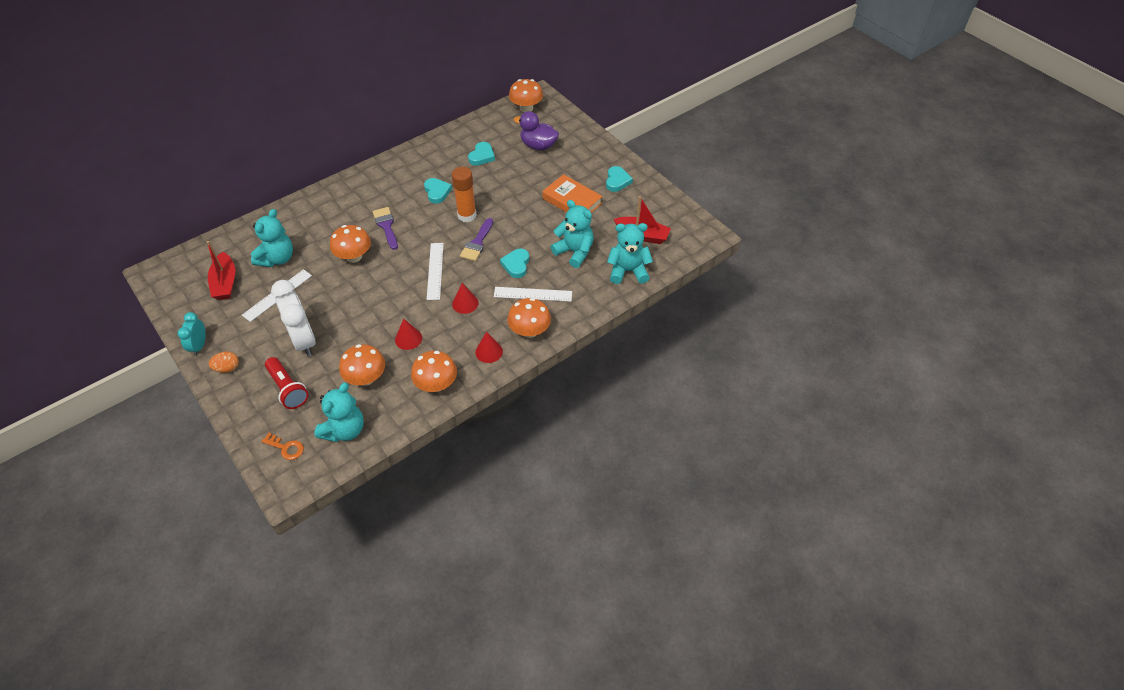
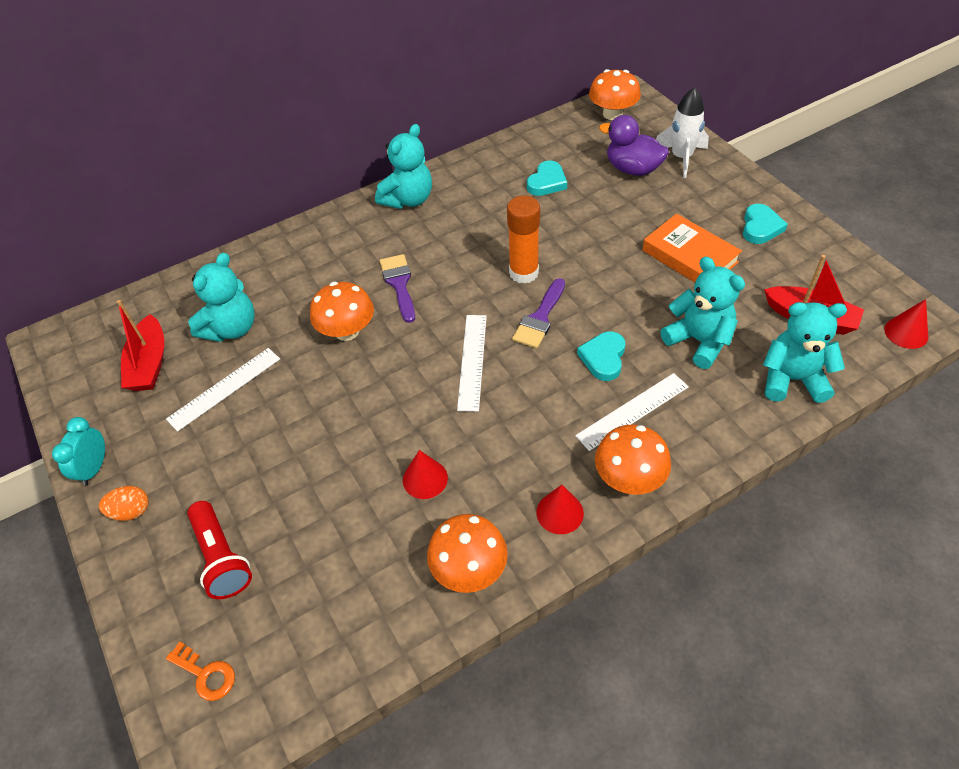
camera: 10 degrees right, 0 degrees up
(304, 340) = (257, 470): white clock -> none
(344, 430) = (307, 647): turquoise teddy bear -> turquoise teddy bear (408, 199)
(366, 378) = (351, 547): orange mushroom -> none
(437, 192) = (478, 234): turquoise heart -> none
(465, 303) = (520, 421): red cone -> red cone (906, 332)
(533, 294) = (632, 411): white ruler -> white ruler turned 45 degrees counterclockwise
(570, 137) = (681, 158): none -> white rocket

